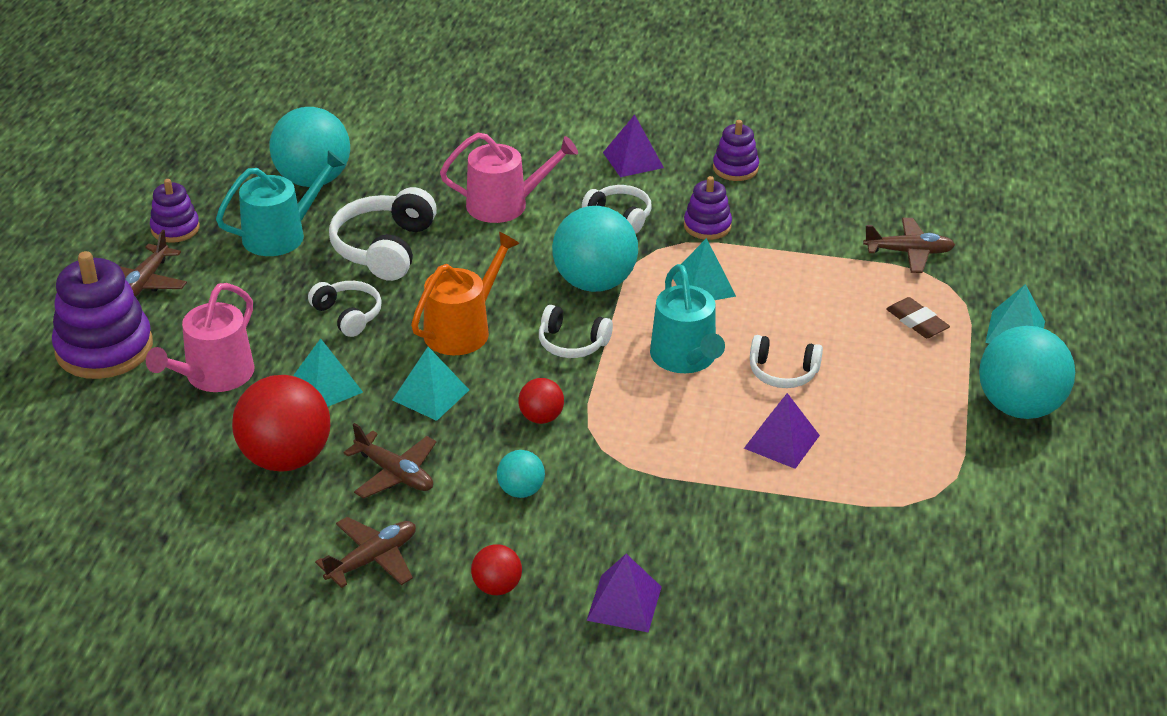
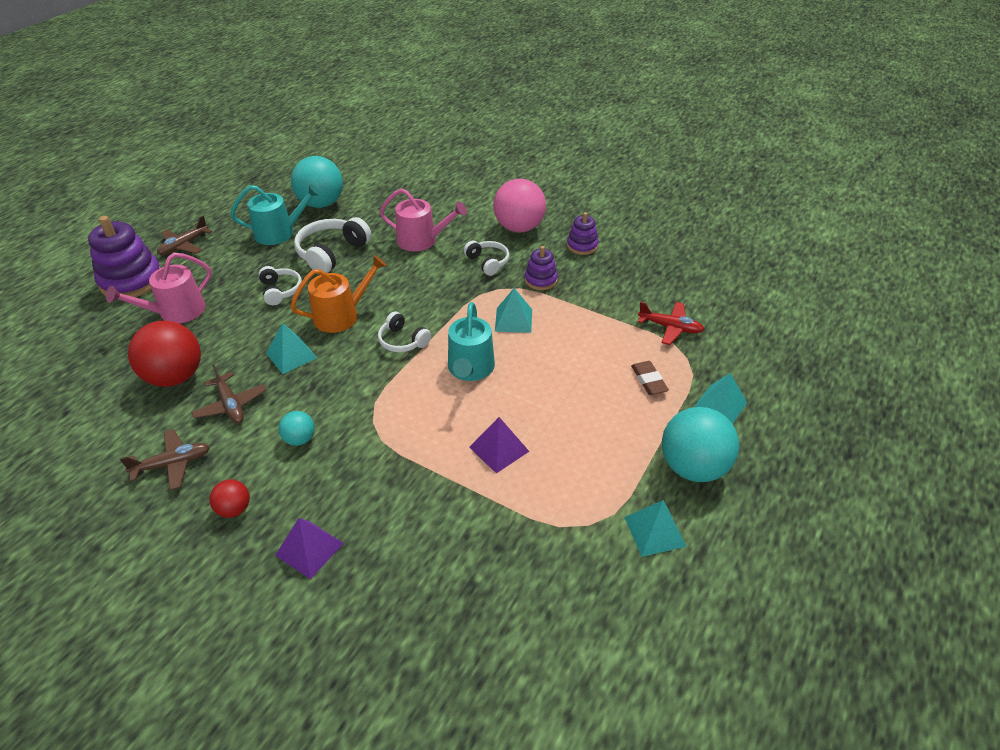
camera: 20 degrees right, 5 degrees up
(175, 228) = (225, 217): purple stacking toy -> none
(326, 386) = (234, 334): turquoise pyramid -> turquoise pyramid (654, 531)
(541, 417) = (348, 388): red ball -> none
(594, 282) = (444, 302): turquoise ball -> none
(633, 160) = (519, 228): purple pyramid -> pink ball
(783, 372) = (530, 396): white headphones -> none
(909, 252) = (670, 327): brown plane -> red plane

